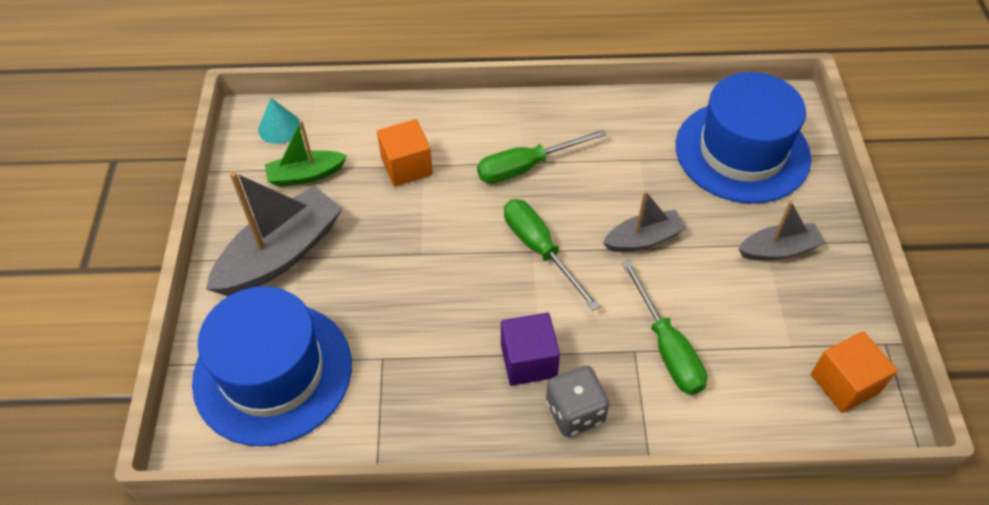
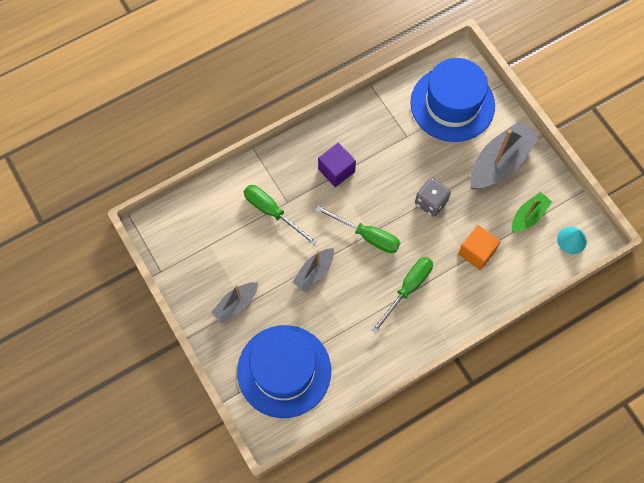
camera: 150 degrees right, 15 degrees up
(281, 254) = (500, 162): grey boat -> grey boat turned 150 degrees counterclockwise
(575, 412) = (300, 156): grey dice -> grey dice (431, 202)
(844, 383) = (176, 237): orange cube -> none

